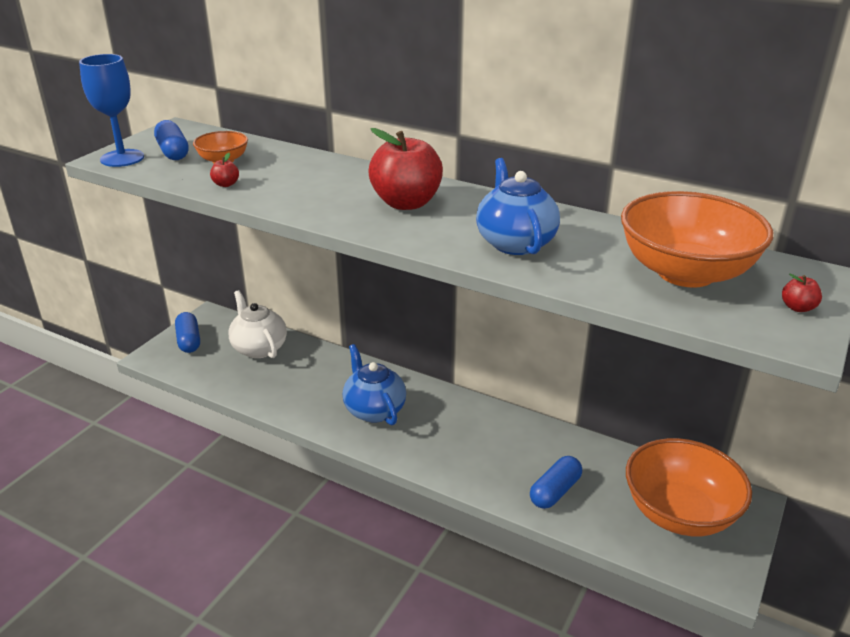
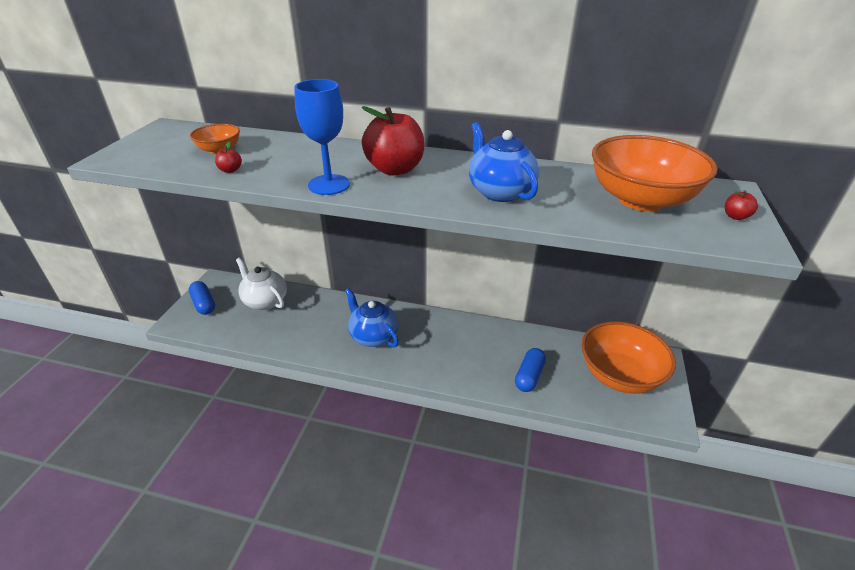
camera: 15 degrees left, 5 degrees up
(122, 158) = (123, 157): blue goblet -> blue goblet (329, 185)
(173, 152) = (169, 147): blue capsule -> none

